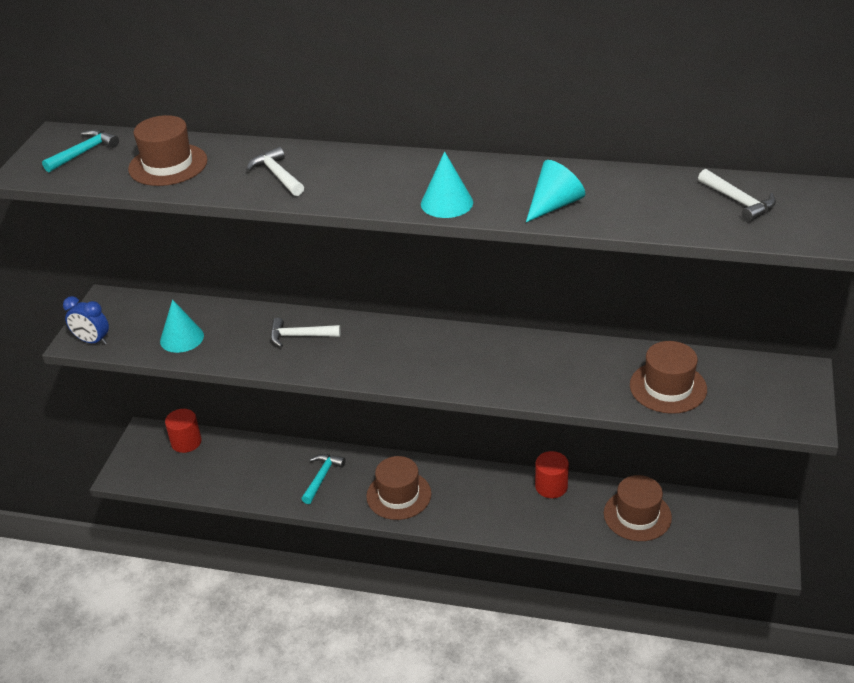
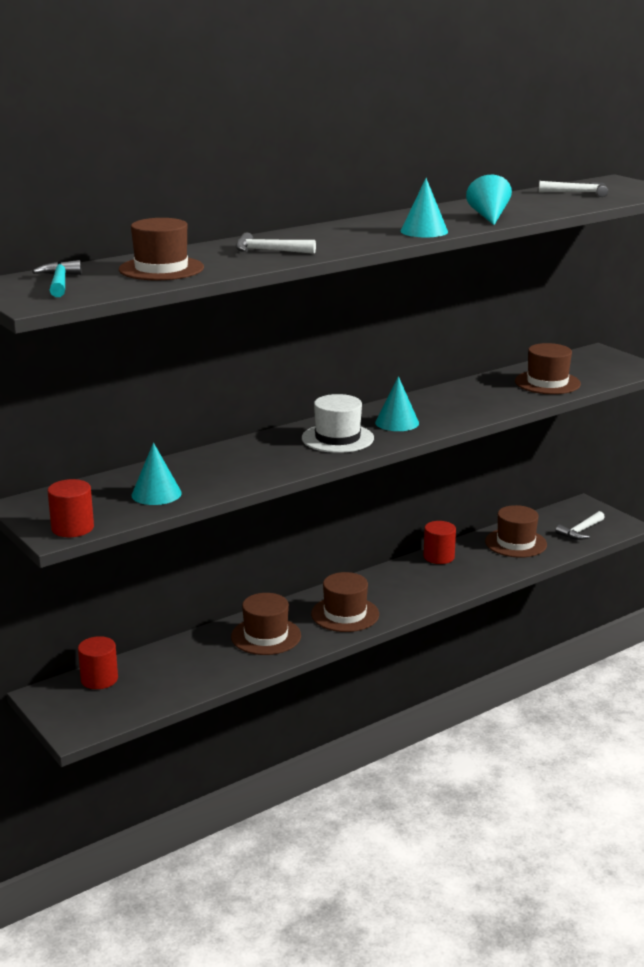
camera: 50 degrees left, 15 degrees down
(92, 341) = (72, 528): blue clock -> red cylinder
(299, 336) = (255, 455): white hammer -> white hammer (580, 531)
(322, 477) = (266, 636): turquoise hammer -> brown hat
(380, 353) = (337, 438): none -> white hat
(453, 361) = (397, 422): none -> turquoise cone

